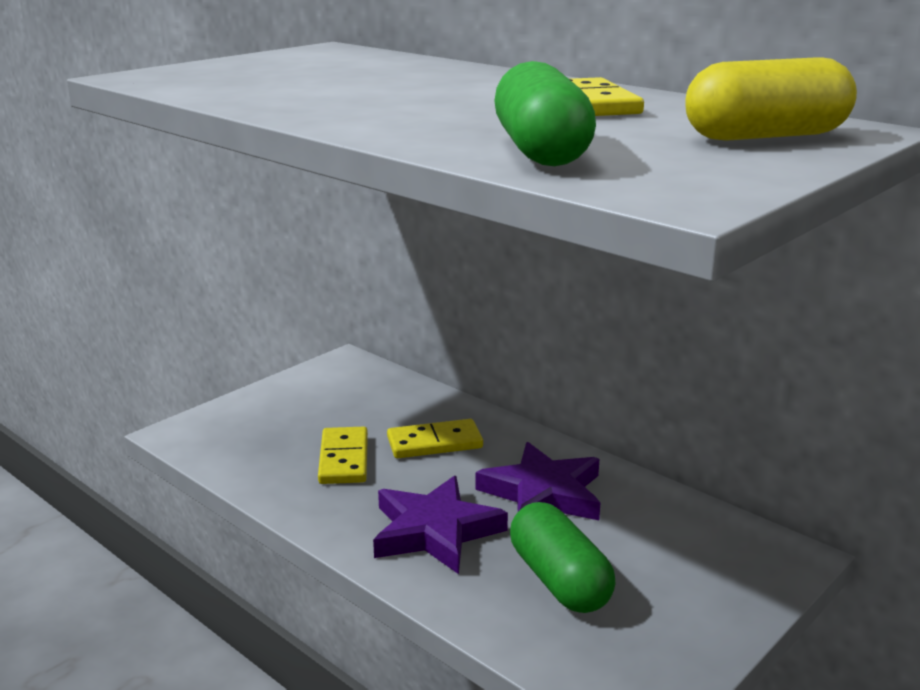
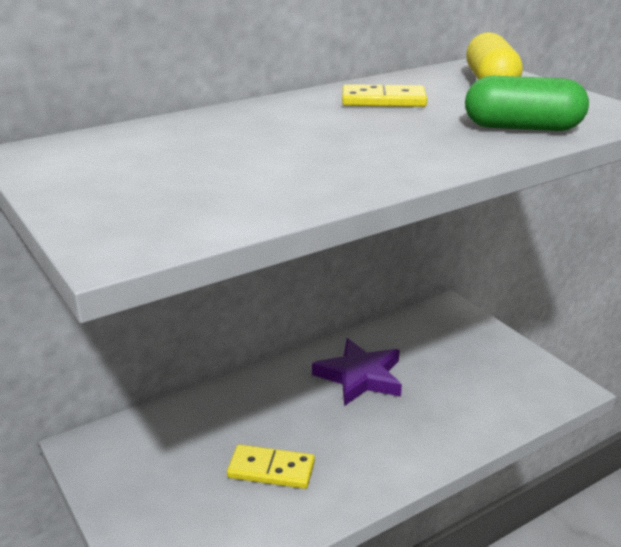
camera: 75 degrees left, 5 degrees up
(434, 443) = (268, 414): yellow domino -> none
(435, 531) = (392, 434): purple star -> none
(559, 580) = (459, 391): green capsule -> none

